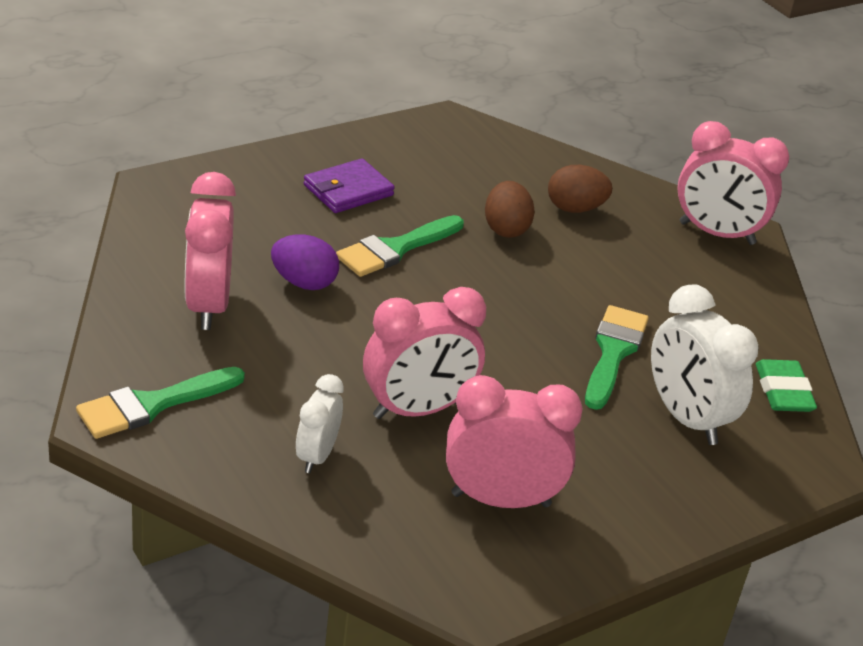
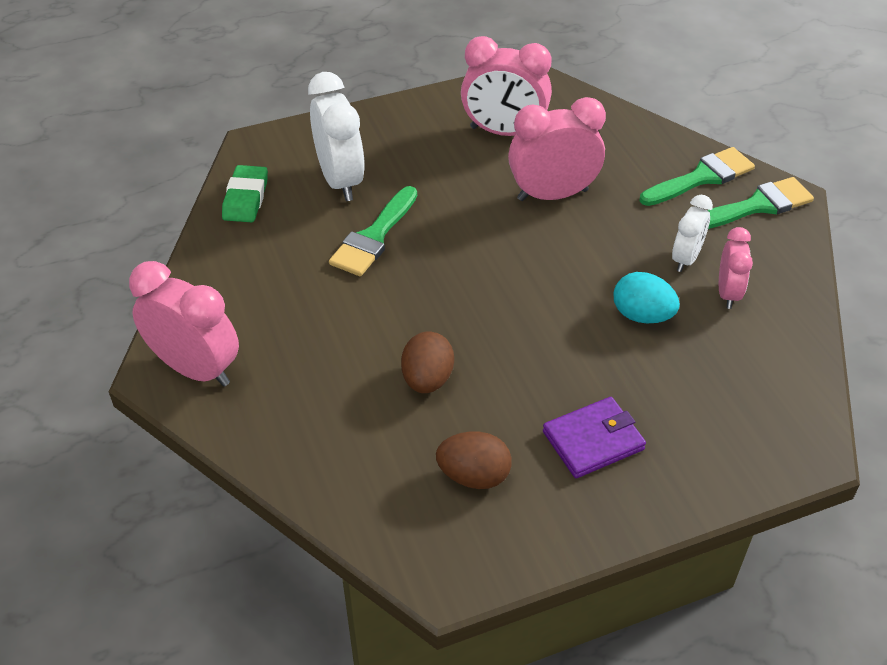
camera: 165 degrees left, 10 degrees up
(208, 305) = (728, 293): pink clock -> pink clock, size x0.59
(304, 283) = (642, 315): purple egg -> turquoise egg
(316, 456) = (631, 165): white clock -> white clock (686, 259)
(395, 249) = (549, 354): green brush -> green brush (701, 177)
(575, 209) = (339, 408): brown egg -> brown egg (474, 476)

